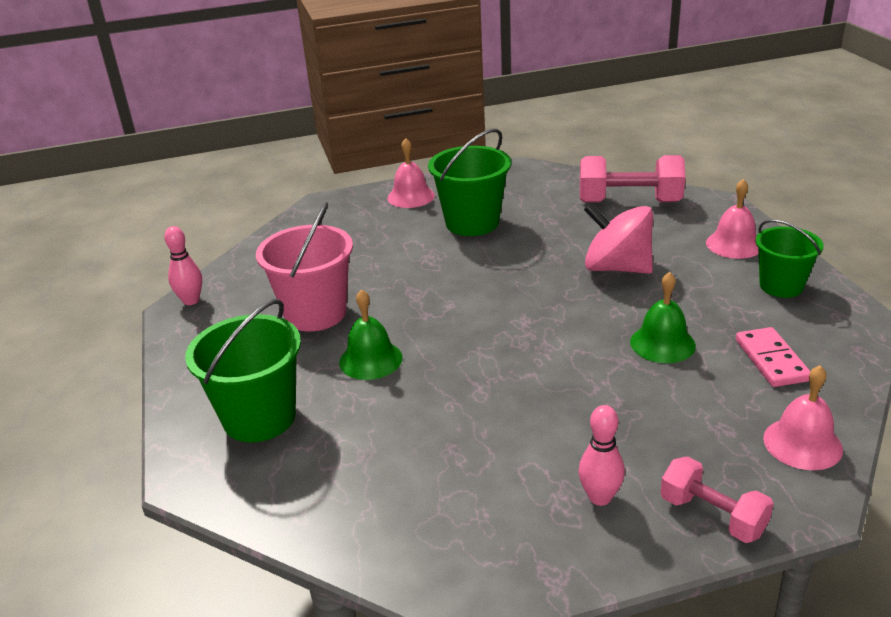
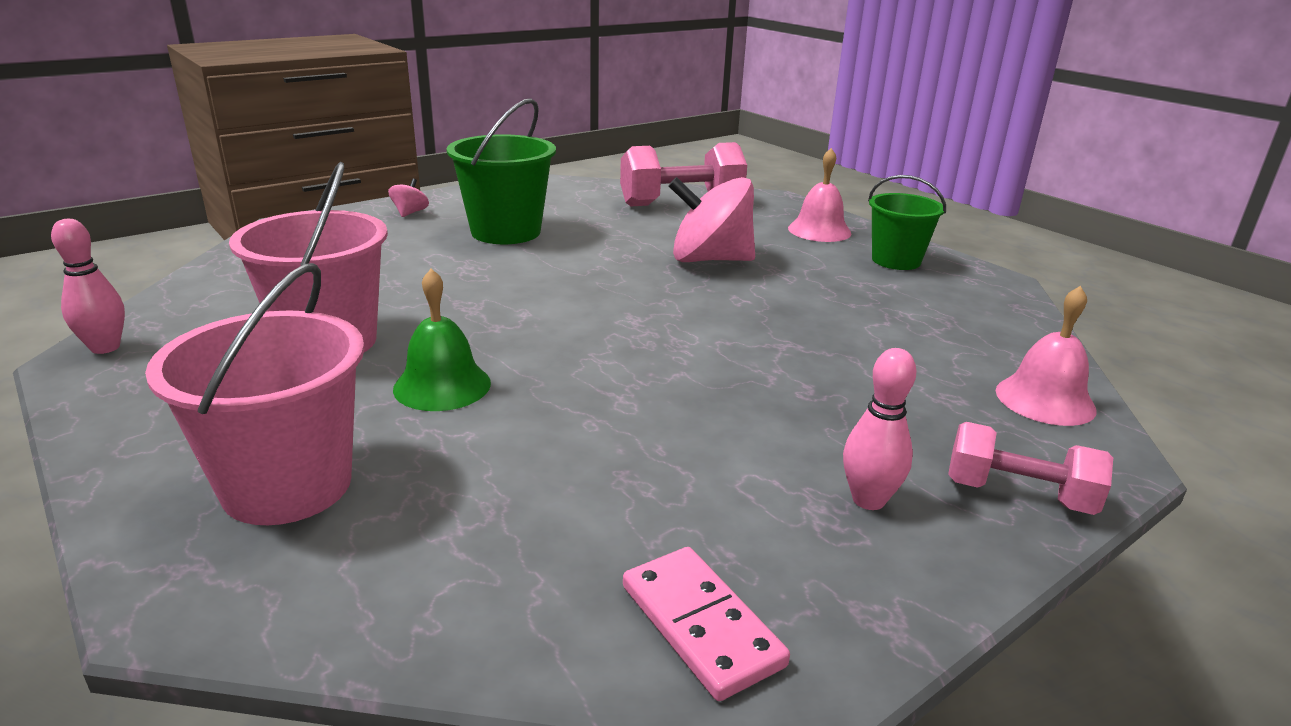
camera: 25 degrees left, 5 degrees down
(259, 417) = (287, 485): green bucket -> pink bucket
(411, 196) = (410, 213): pink bell -> pink spinning top
(662, 343) = (815, 323): green bell -> none
(771, 360) = (943, 325): pink domino -> pink domino (700, 625)

